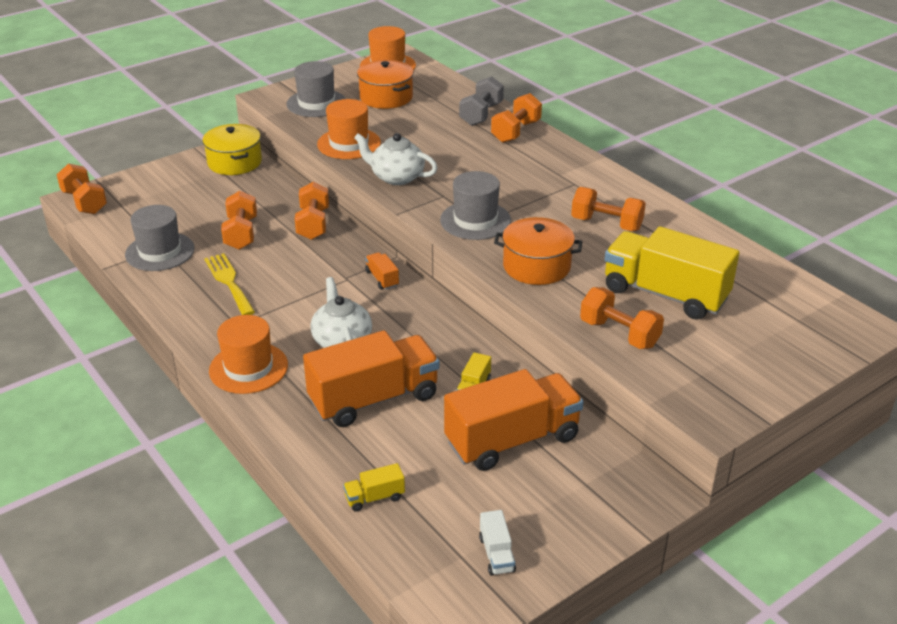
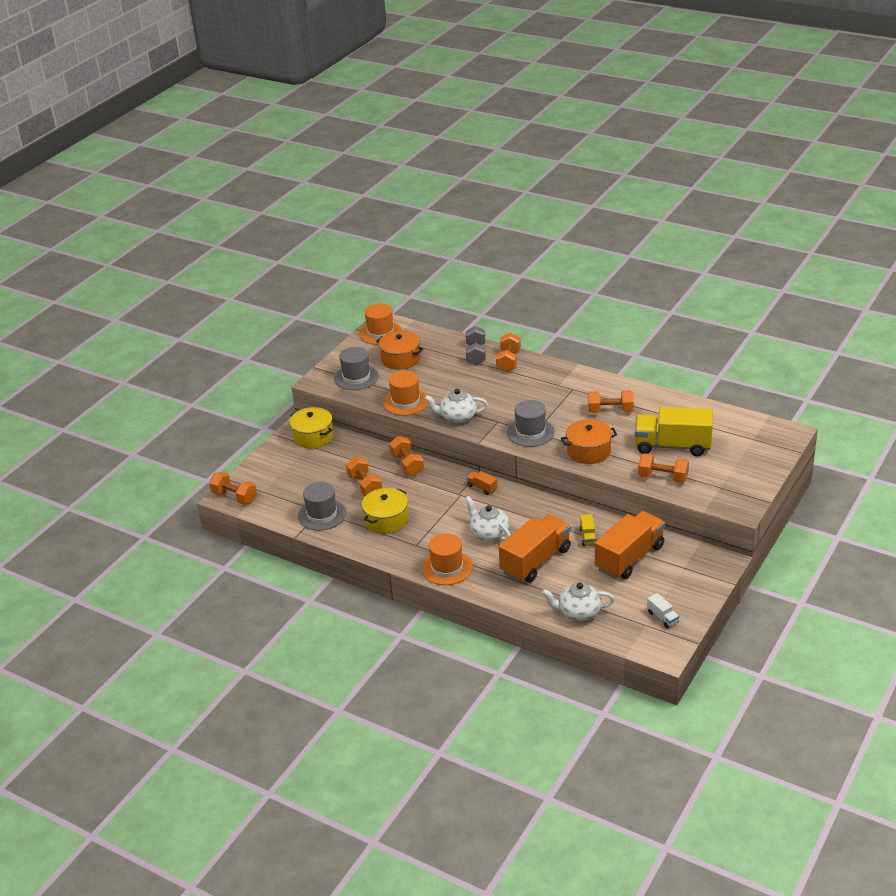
camera: 20 degrees left, 0 degrees up
(229, 282) = (386, 520): yellow fork -> yellow pot
(374, 497) = (578, 612): yellow truck -> white teapot

